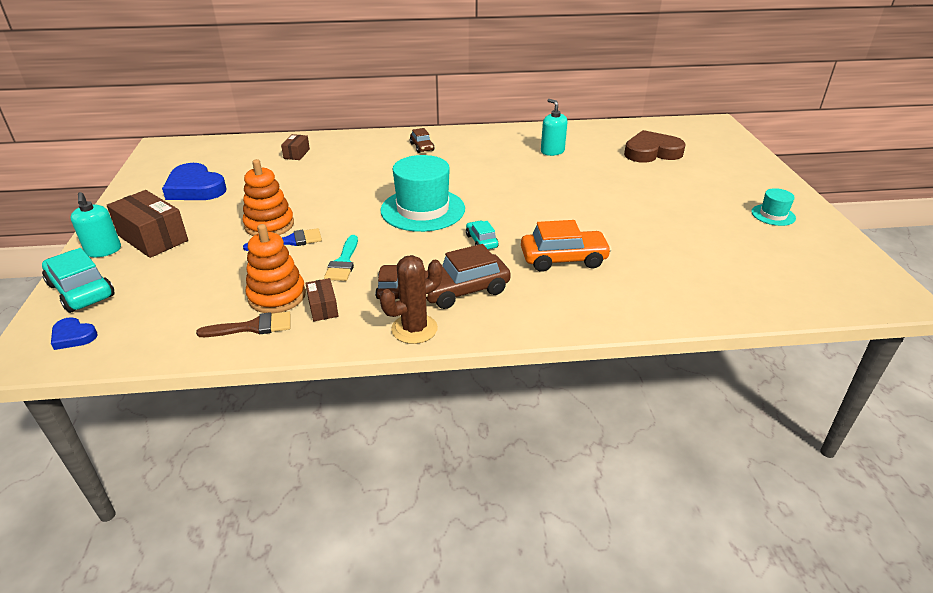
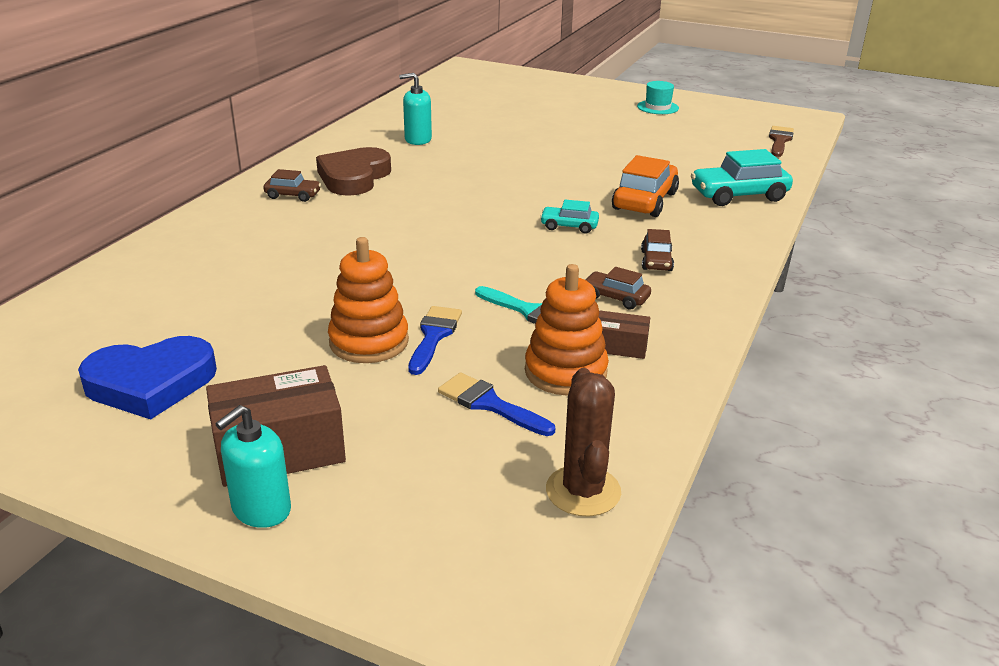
camera: 60 degrees left, 5 degrees down
(73, 336) = (518, 569): blue heart -> none
(81, 290) = (378, 548): turquoise car -> turquoise car (739, 195)
(104, 251) = (261, 509): turquoise soap dispenser -> turquoise soap dispenser turned 120 degrees clockwise
(225, 281) = (489, 404): none -> blue brush
(253, 327) = (622, 402): brown brush -> brown brush (779, 140)
(296, 154) = (167, 277): brown box -> none
(414, 329) = (706, 304): brown cactus -> brown cactus (583, 491)
(423, 210) = (459, 236): turquoise hat -> none
(463, 290) = (656, 261): brown car -> brown car, size x0.56
(651, 152) = (487, 105): brown heart -> brown heart (354, 177)

